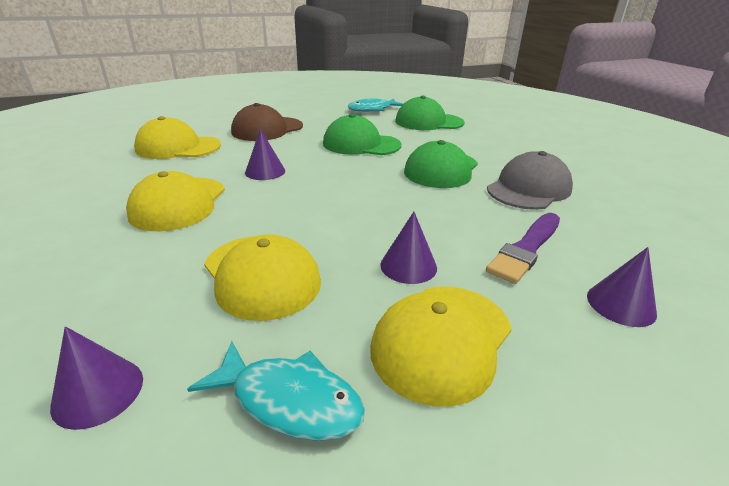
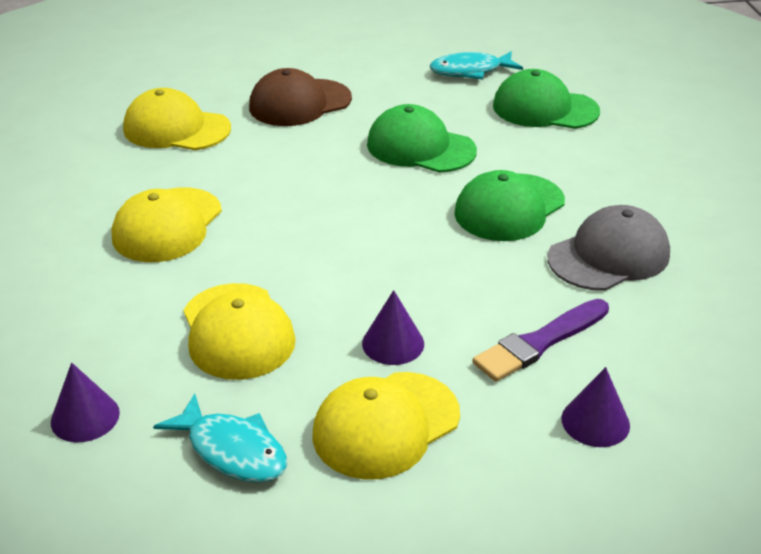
camera: 15 degrees right, 5 degrees up
(265, 171) = (276, 185): purple cone -> none

